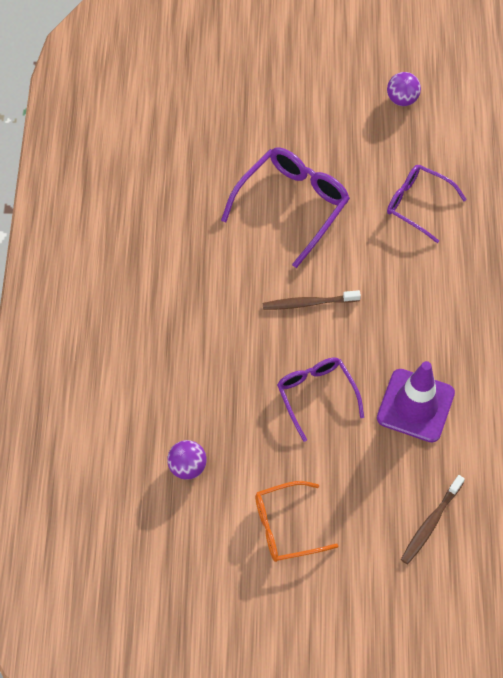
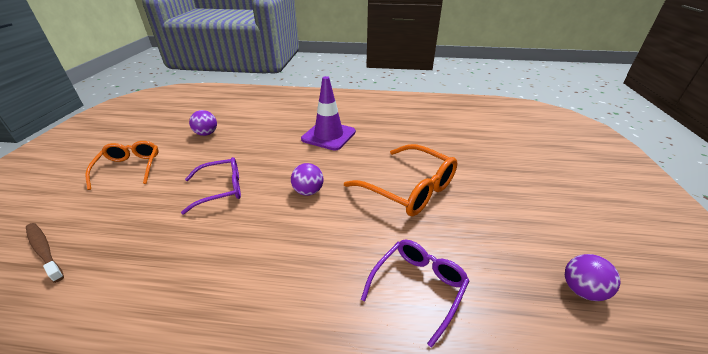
camera: 95 degrees right, 25 degrees down
(292, 206) = (409, 189): purple glasses -> orange glasses
(309, 303) = (308, 191): brown toothbrush -> purple ball
(415, 405) = (168, 253): purple traffic cone -> purple traffic cone (328, 135)

